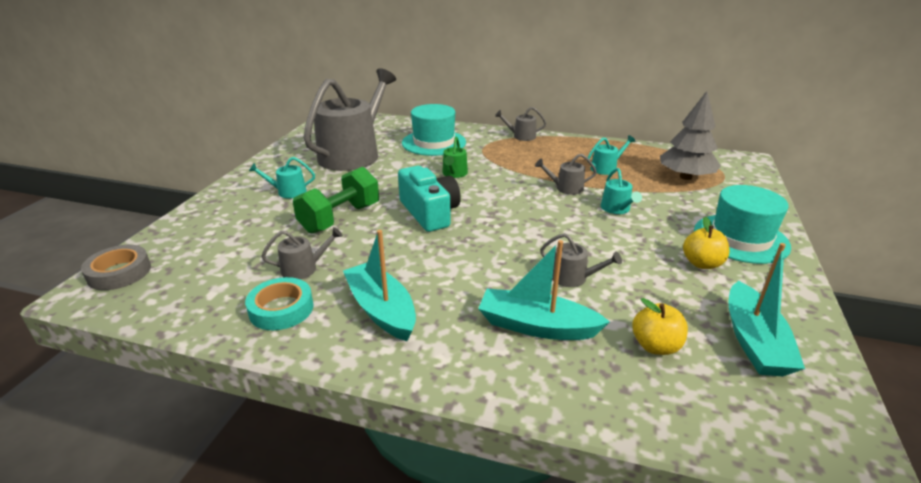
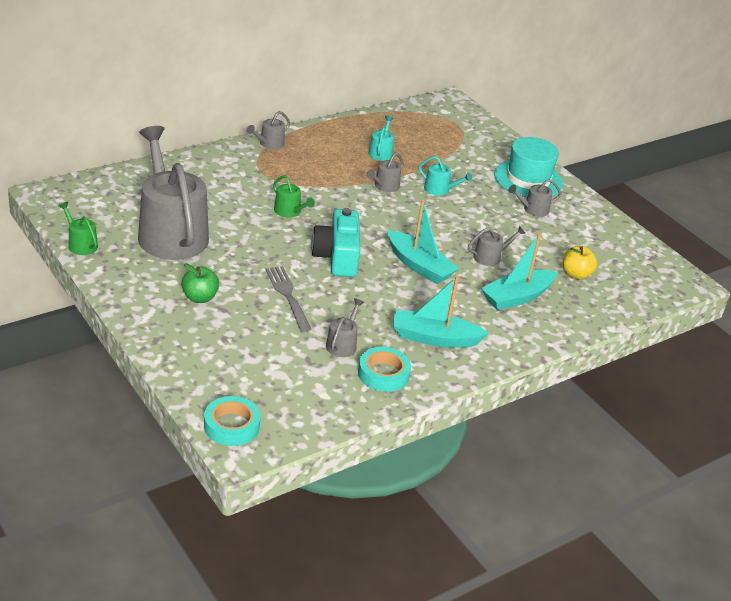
camera: 55 degrees left, 5 degrees up
(119, 272) = (231, 426): grey tape -> turquoise tape
(288, 192) = (199, 298): turquoise watering can -> green apple
(295, 140) = (80, 244): none -> green watering can
(340, 218) = (288, 296): green dumbbell -> grey fork
(429, 212) = (337, 257): turquoise camera -> turquoise camera turned 105 degrees counterclockwise
(434, 143) = (213, 185): turquoise hat -> none
(685, 177) = (438, 137): grey tree -> none
(702, 263) = (533, 209): yellow apple -> grey watering can
(754, 341) = (606, 246): turquoise boat -> turquoise boat (419, 266)

